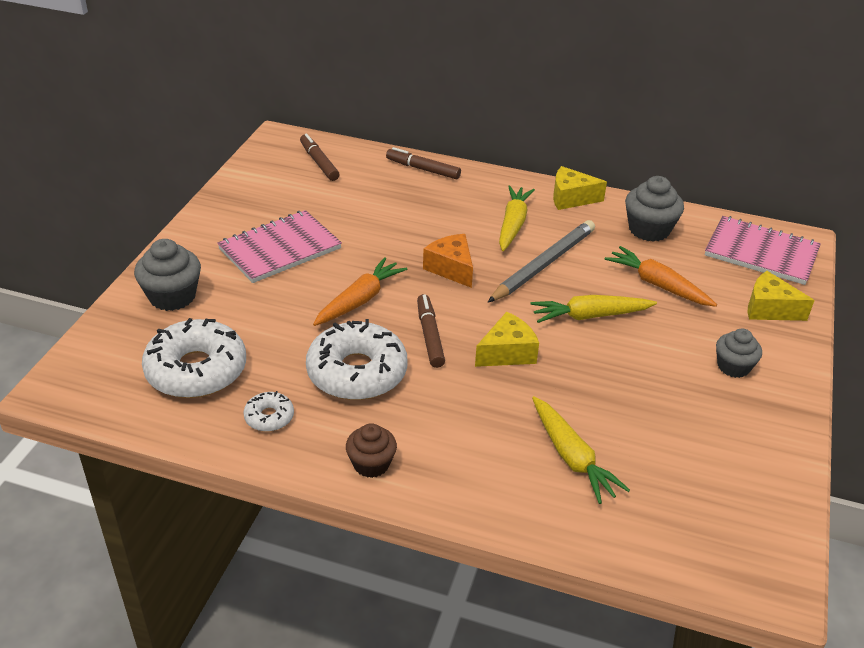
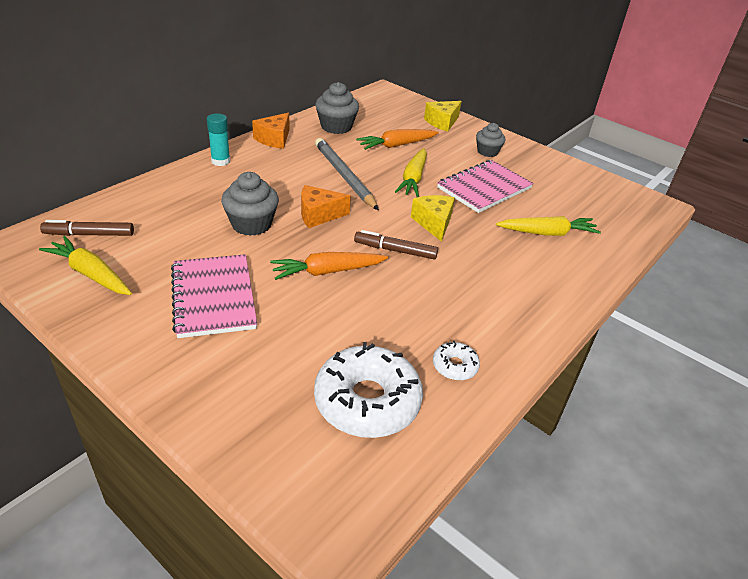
camera: 70 degrees left, 0 degrees up
(172, 296) = (234, 394): grey cupcake -> grey cupcake (251, 224)
(357, 372) = (420, 300): white donut -> none
(360, 300) = (327, 271): orange carrot -> orange carrot turned 75 degrees counterclockwise
(371, 464) = (529, 322): brown cupcake -> none
(423, 169) = (167, 184): brown marker -> none
(492, 182) = (220, 161): none -> turquoise glue stick
(513, 224) = (285, 171): yellow carrot -> yellow carrot (91, 274)
(571, 198) = (274, 139): yellow cheese -> orange cheese
(761, 253) = (388, 104): pink notebook -> pink notebook (484, 188)

